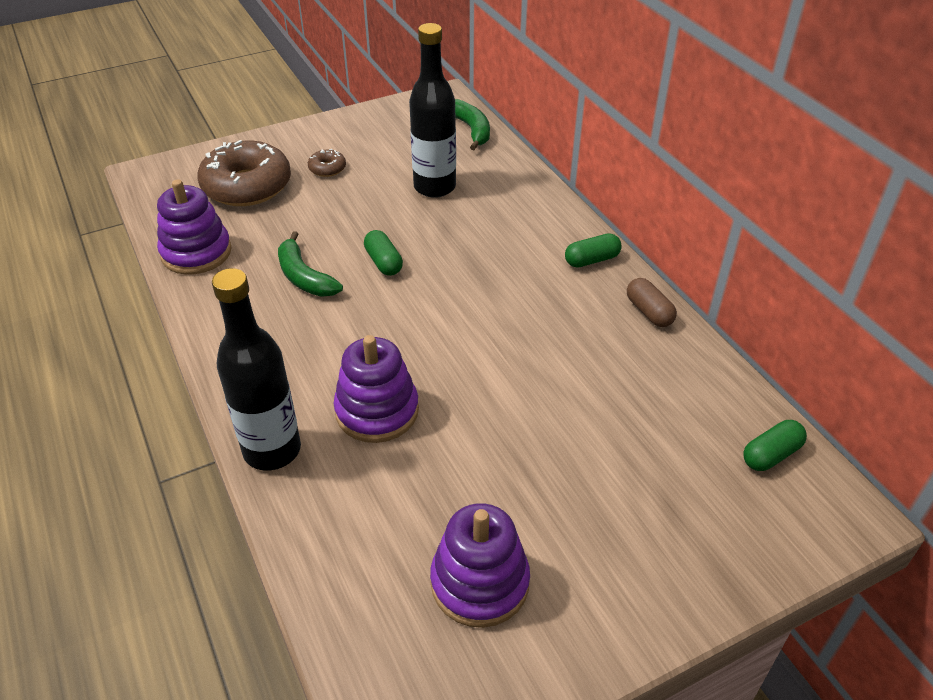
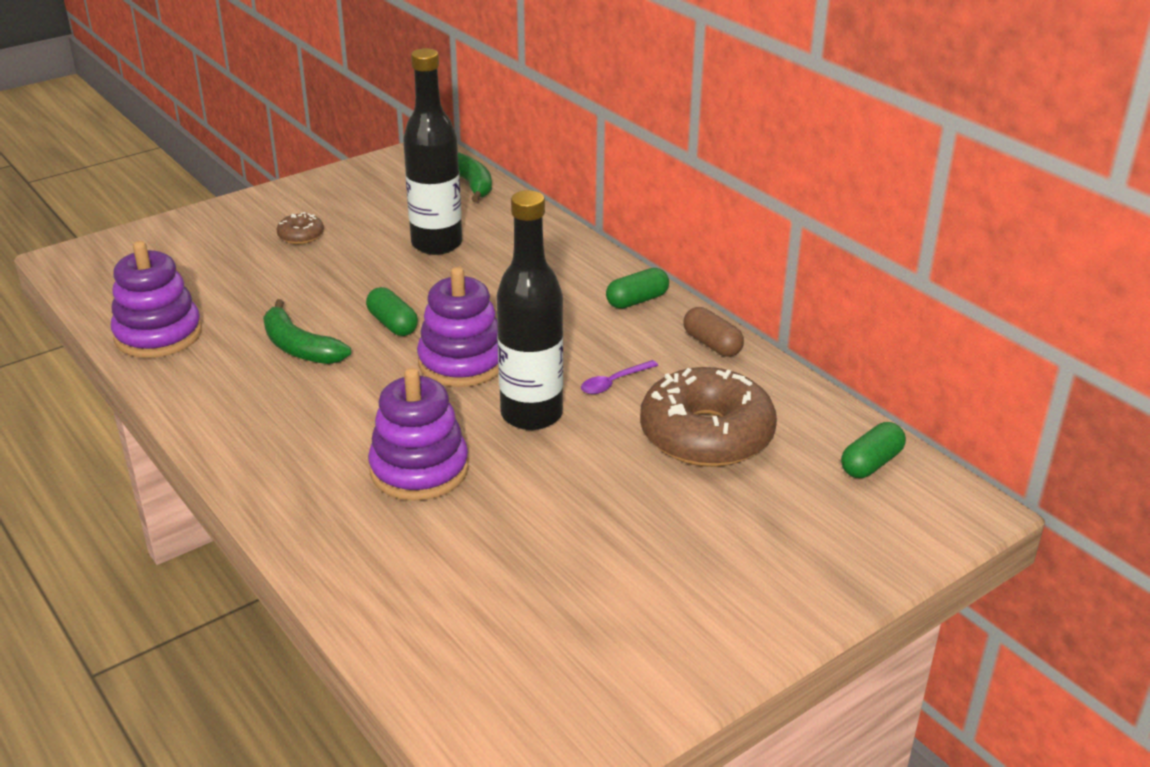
camera: 10 degrees left, 10 degrees down
(247, 186) = (205, 261): brown donut -> brown donut (706, 435)
(272, 450) = (303, 520): black bottle -> black bottle (531, 414)
(479, 583) = (575, 616): purple stacking toy -> purple stacking toy (462, 362)
(557, 342) = (614, 382): none -> purple spoon

